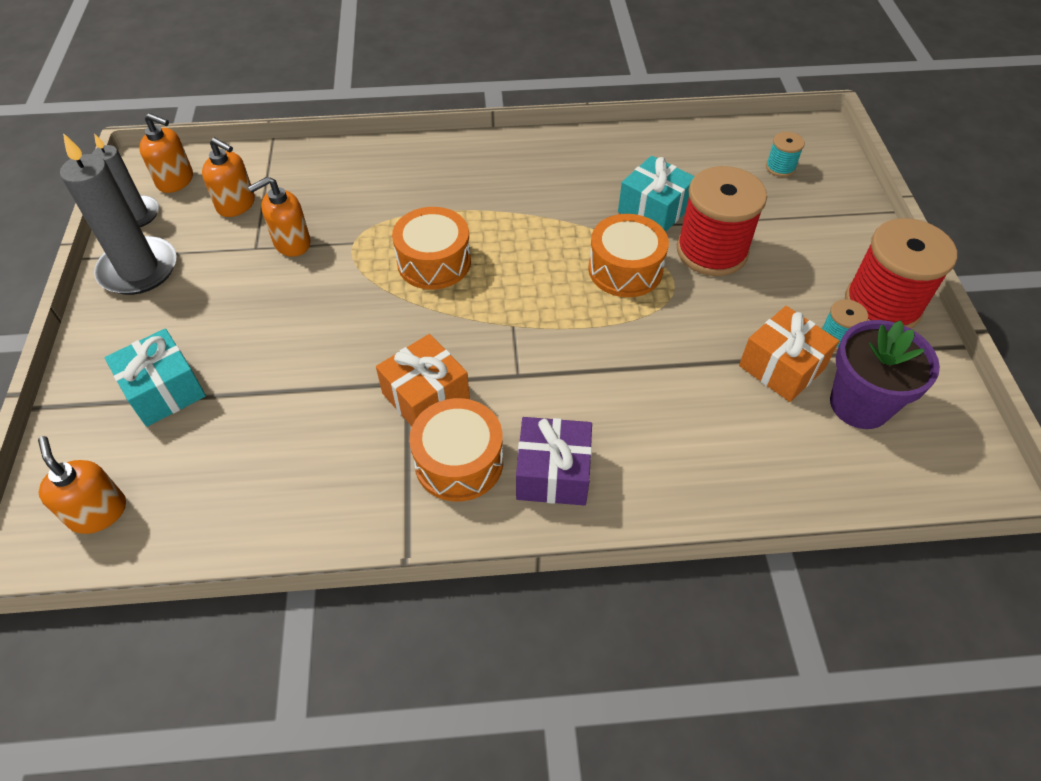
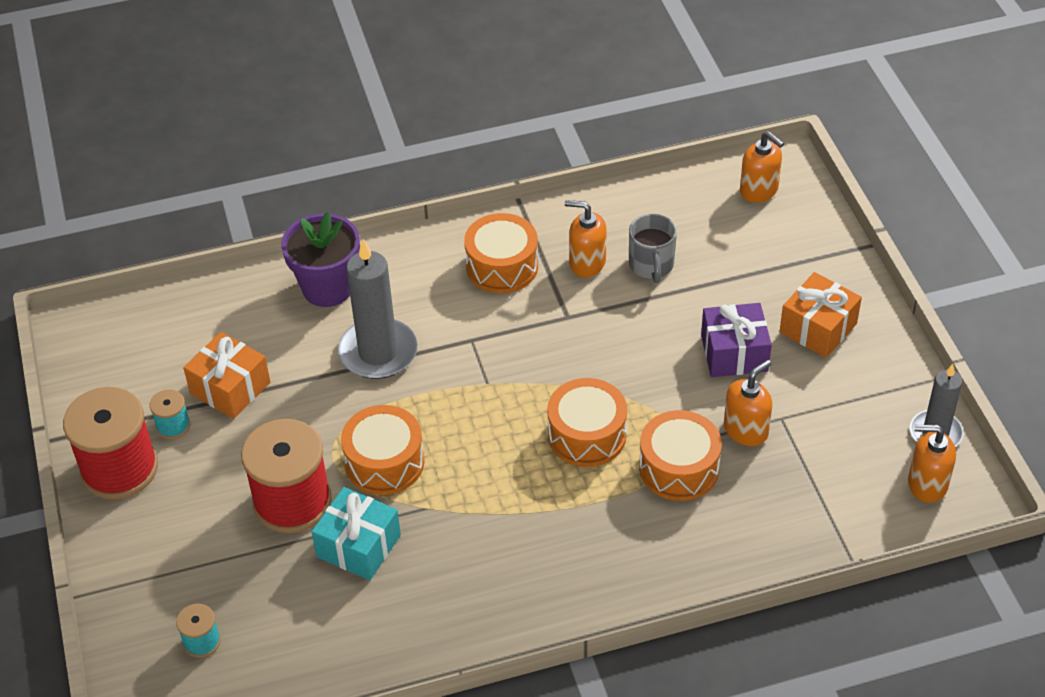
camera: 170 degrees right, 5 degrees down
(139, 269) = (881, 374): grey candle -> grey candle (378, 352)
(164, 390) = (772, 275): turquoise gift -> none
(236, 204) = (835, 465): orange soap dispenser -> orange soap dispenser (587, 262)
(287, 428) = (651, 265): none -> grey mug
(366, 223) = (679, 468): none -> orange drum
(426, 396) = (546, 308): orange gift -> orange gift (818, 328)
(553, 473) = (425, 271): purple gift -> purple gift (734, 353)
(859, 404) = (164, 367): purple flower pot -> purple flower pot (327, 288)

